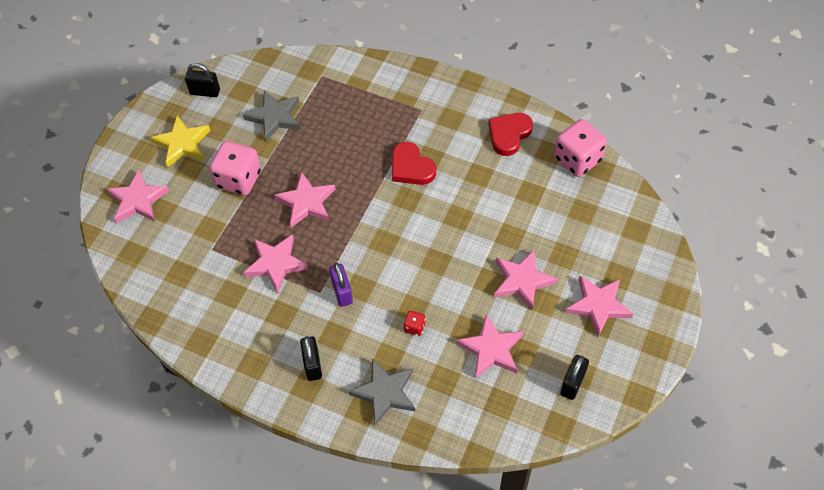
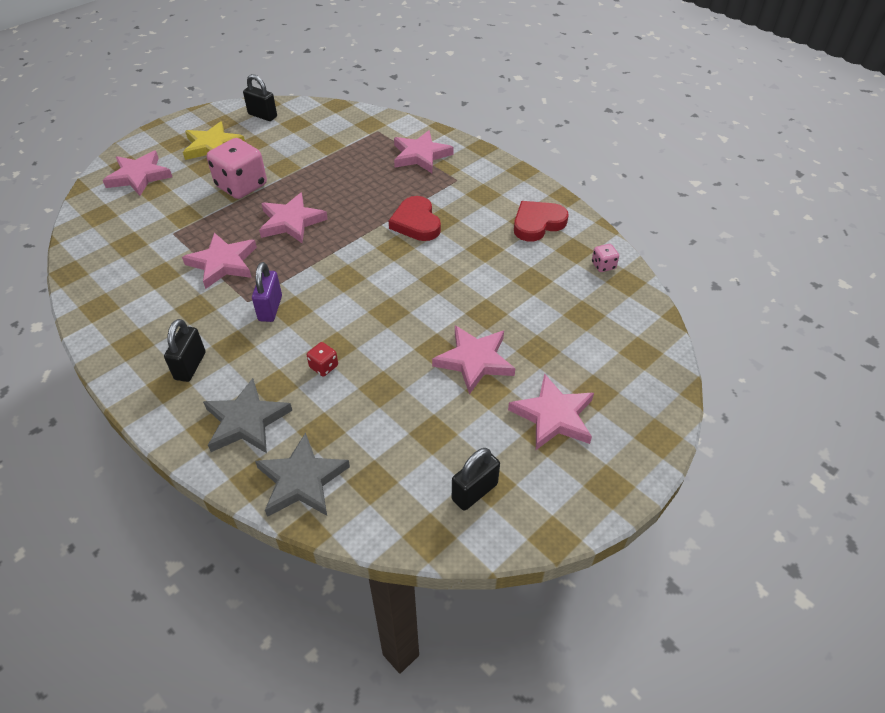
camera: 20 degrees right, 10 degrees down
(275, 117) = (311, 149): grey star -> grey star (302, 480)
(491, 349) = (396, 419): pink star -> pink star (420, 155)
(577, 159) = (603, 265): pink dice -> pink dice, size x0.44

